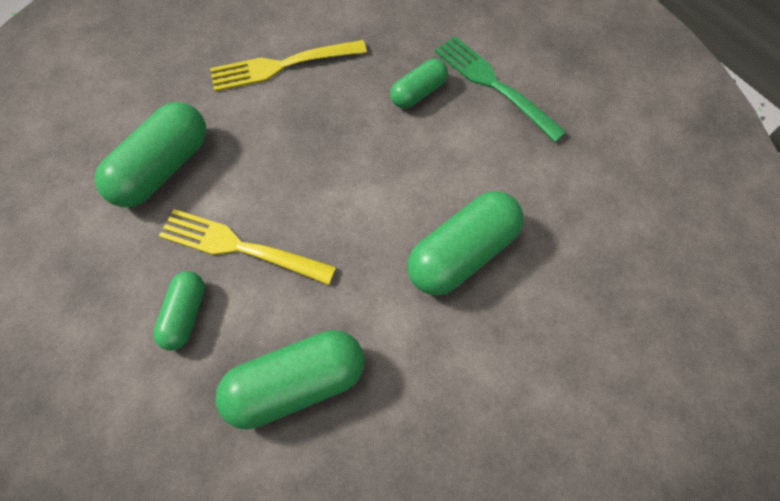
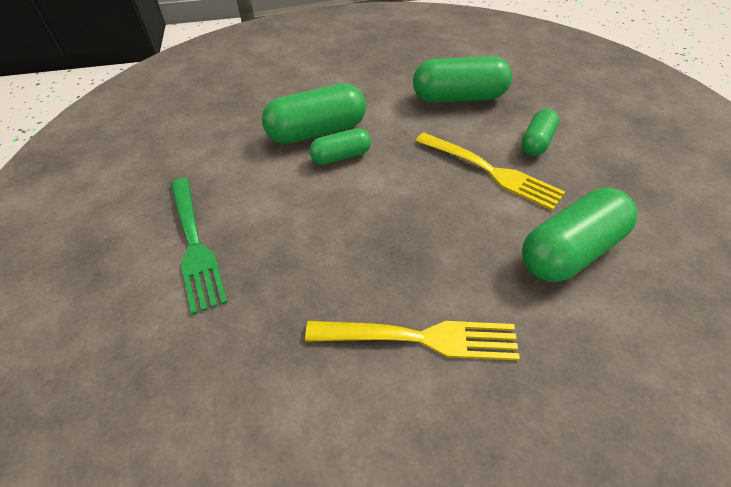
camera: 160 degrees left, 15 degrees down
(418, 92) = (276, 258): green capsule -> green capsule (341, 156)

